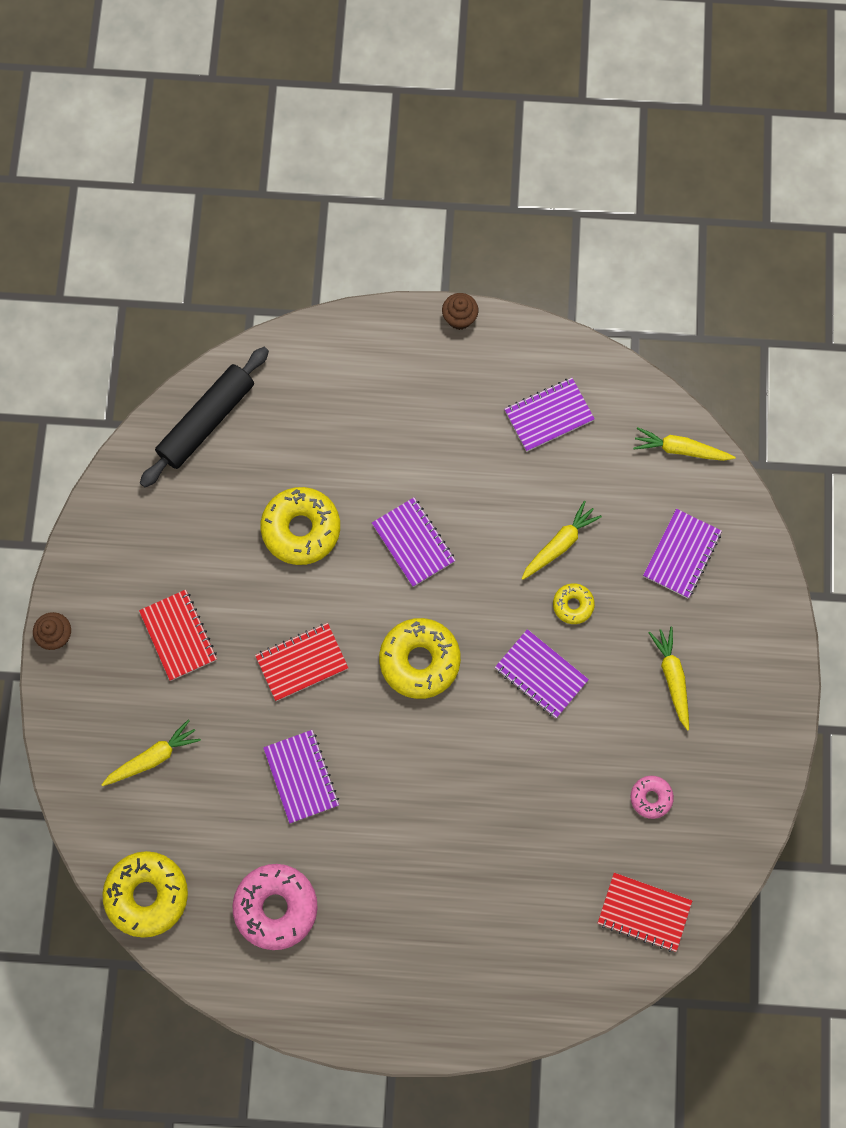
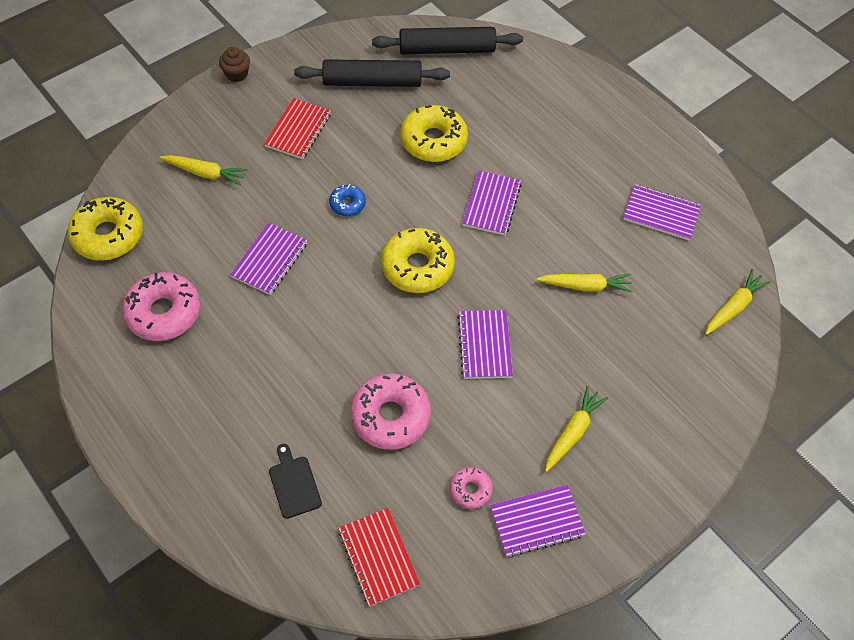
camera: 45 degrees right, 15 degrees down
(182, 522) = (372, 82): none -> black rolling pin
(302, 662) = (347, 204): red notebook -> blue donut
(459, 318) = (661, 121): brown cupcake -> none
(530, 926) = (294, 484): none -> black cutting board
(537, 803) = (390, 416): none -> pink donut
(573, 605) = (553, 327): yellow donut -> none
(680, 449) = (733, 307): yellow carrot -> yellow carrot turned 75 degrees clockwise
(681, 554) = (665, 366): purple notebook -> purple notebook (536, 521)

